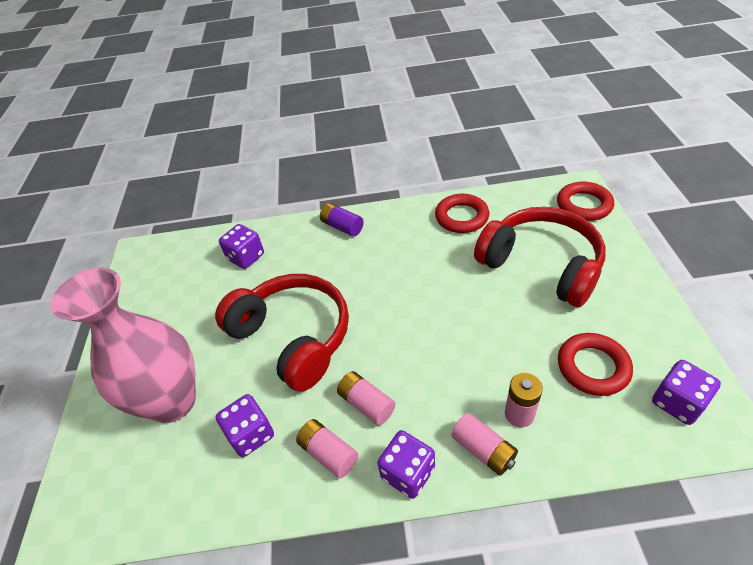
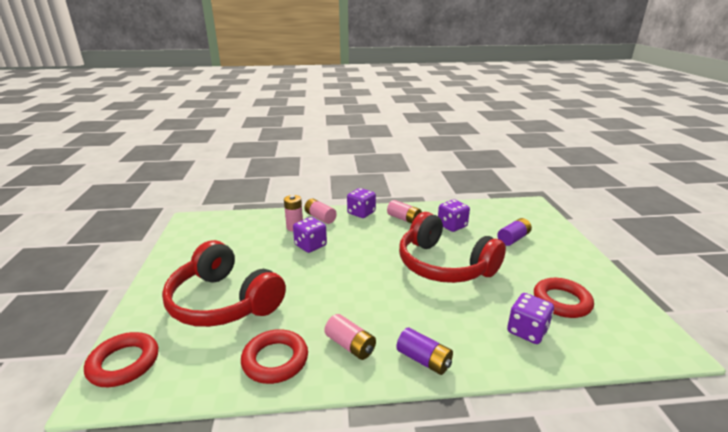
camera: 175 degrees right, 20 degrees down
(173, 401) = (513, 239): pink vase -> purple battery
(366, 404) = (384, 233): pink battery -> pink battery (350, 345)
(593, 367) = (238, 242): red ring -> red ring (561, 301)
(677, 402) = (204, 228): purple dice -> purple dice (310, 245)

